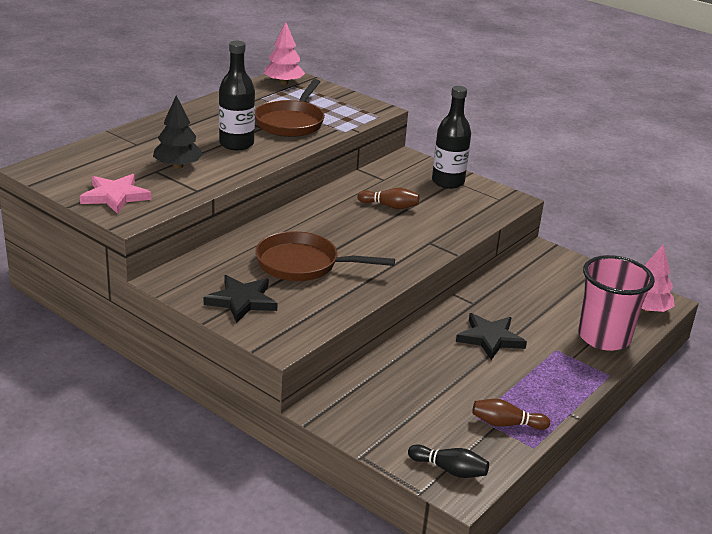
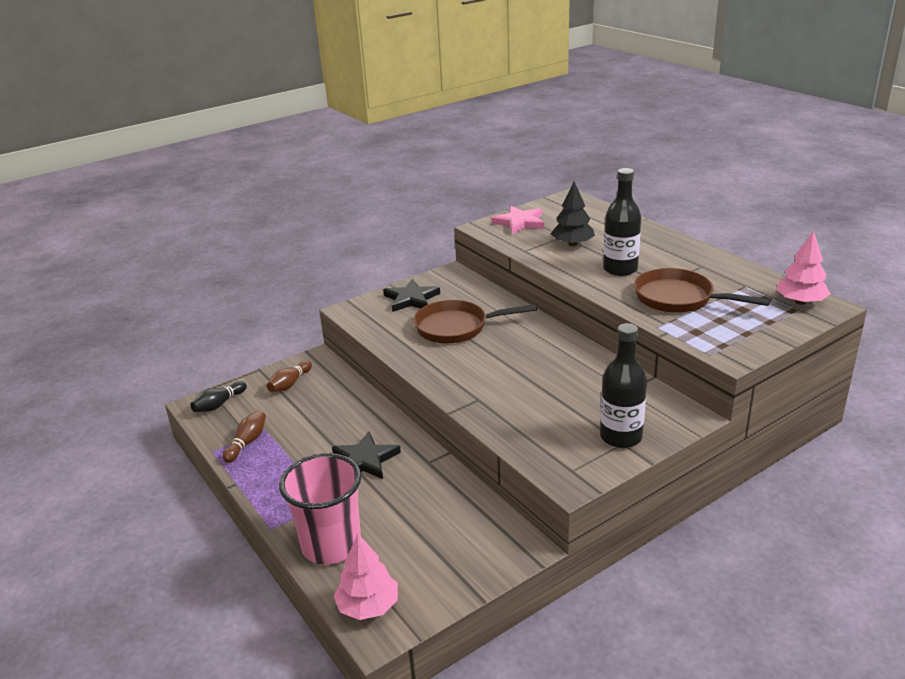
camera: 110 degrees right, 0 degrees up
(303, 264) = (456, 327): brown pan -> brown pan turned 120 degrees counterclockwise
(390, 206) = (560, 386): brown bowling pin -> brown bowling pin (290, 384)

